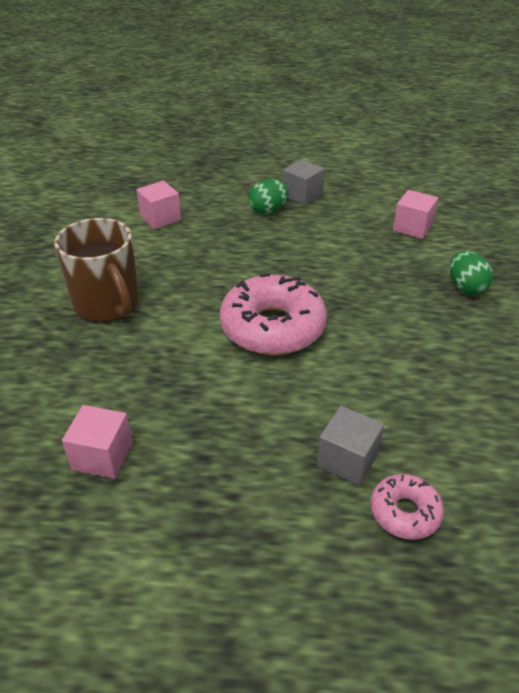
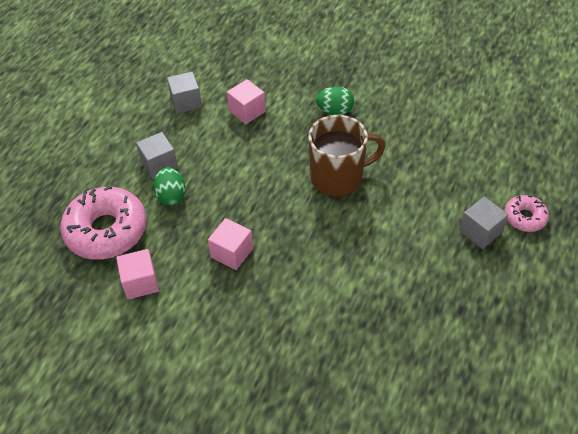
camera: 70 degrees left, 10 degrees up
(102, 456) = (446, 373): pink cube -> pink cube (232, 253)
(107, 305) = (266, 347): brown mug -> brown mug (338, 177)
(272, 327) = (339, 236): pink donut -> pink donut (106, 231)
(394, 190) = (186, 102): none -> grey cube

